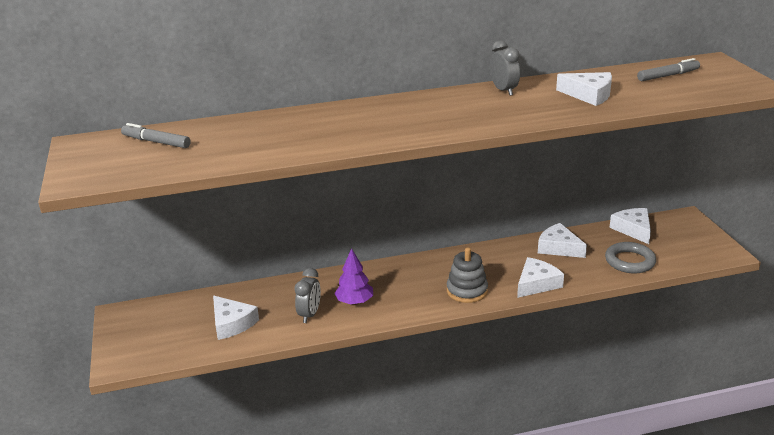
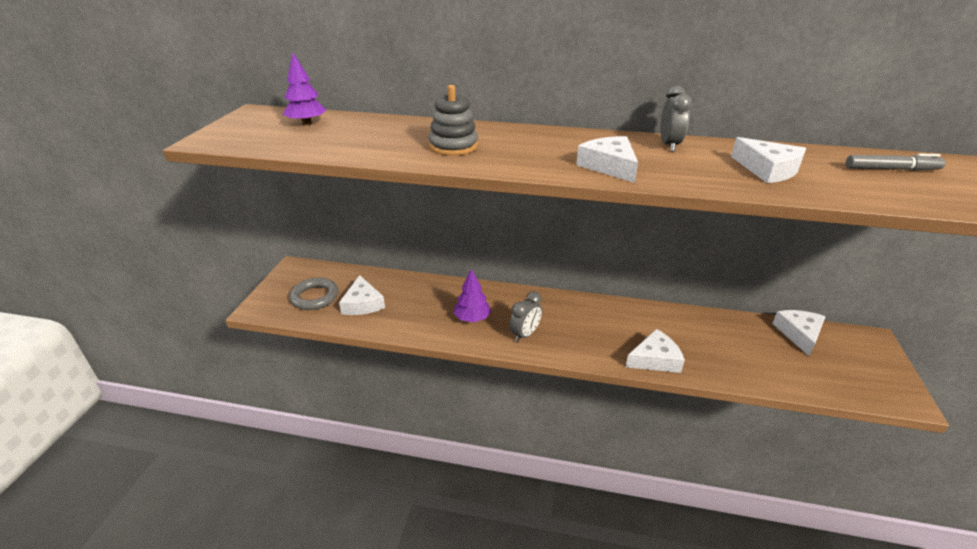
camera: 25 degrees right, 5 degrees up
(156, 142) = (307, 123): grey marker -> purple tree
(309, 315) = (427, 317): grey clock -> grey clock (525, 334)
(467, 291) = (580, 343): grey stacking toy -> grey stacking toy (453, 146)
(558, 248) = (702, 328): white cheese -> white cheese (609, 166)
(629, 261) = (775, 369): grey ring -> grey ring (314, 297)

